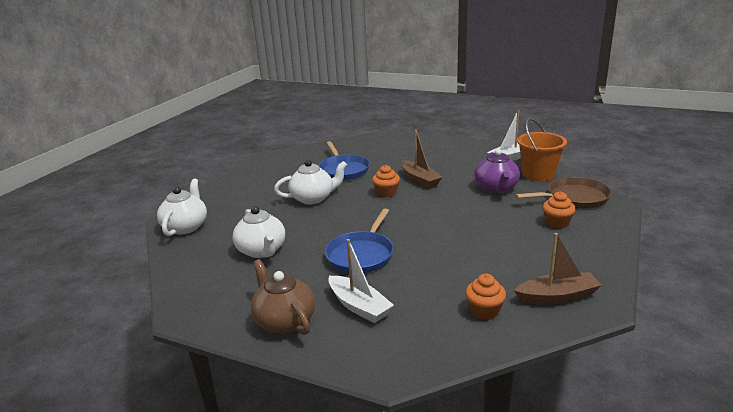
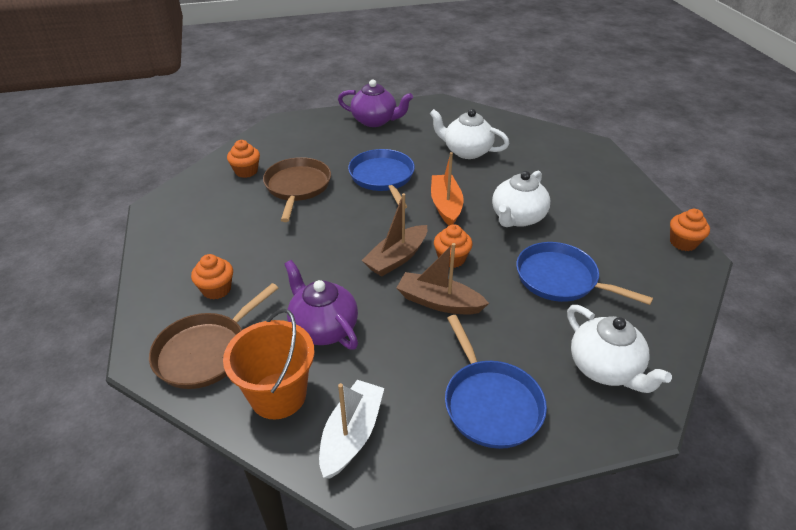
camera: 140 degrees right, 15 degrees up
(186, 227) = (567, 145): white teapot -> white teapot (605, 368)
(256, 164) = (683, 242): none -> orange cupcake
(284, 321) = (375, 121): brown teapot -> purple teapot
(345, 219) = (446, 206): none -> orange boat
(359, 306) = (338, 144): white boat -> none
(440, 150) = (490, 403): none -> blue pan
(444, 274) = (297, 187): none -> brown pan
(557, 297) = (194, 201): brown boat -> brown boat (397, 258)

